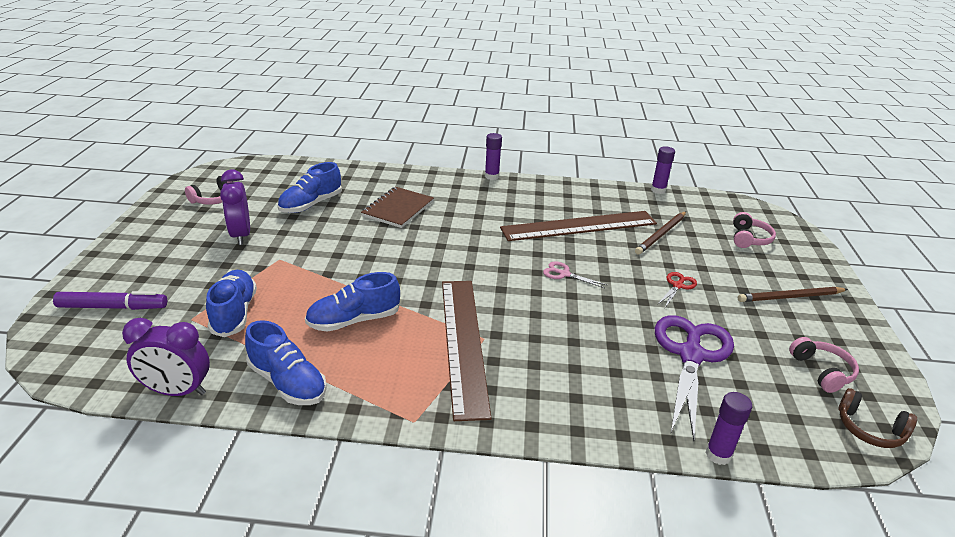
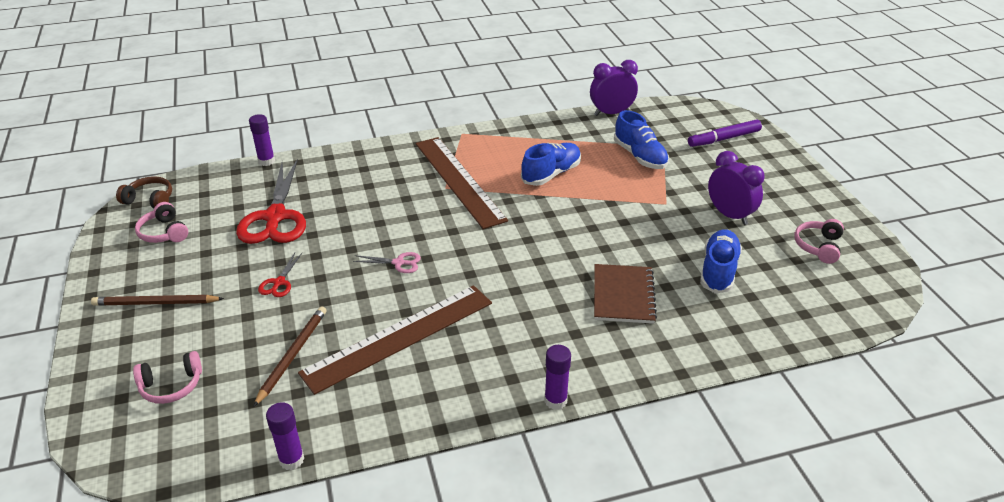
camera: 160 degrees right, 5 degrees up
(288, 382) = (554, 131): blue shoe -> none
(691, 355) = (275, 217): purple scissors -> red scissors
(749, 239) = (171, 386): pink headphones -> pink headphones turned 105 degrees counterclockwise
(790, 297) = (156, 303): brown pencil -> brown pencil turned 150 degrees counterclockwise

